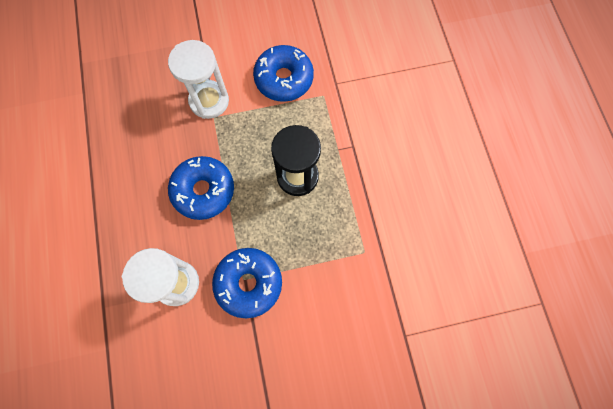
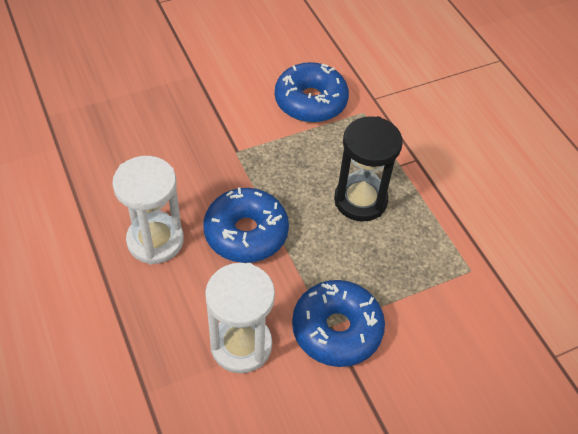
camera: 15 degrees left, 20 degrees down
(209, 101) = (225, 135): white hourglass -> white hourglass (155, 240)

